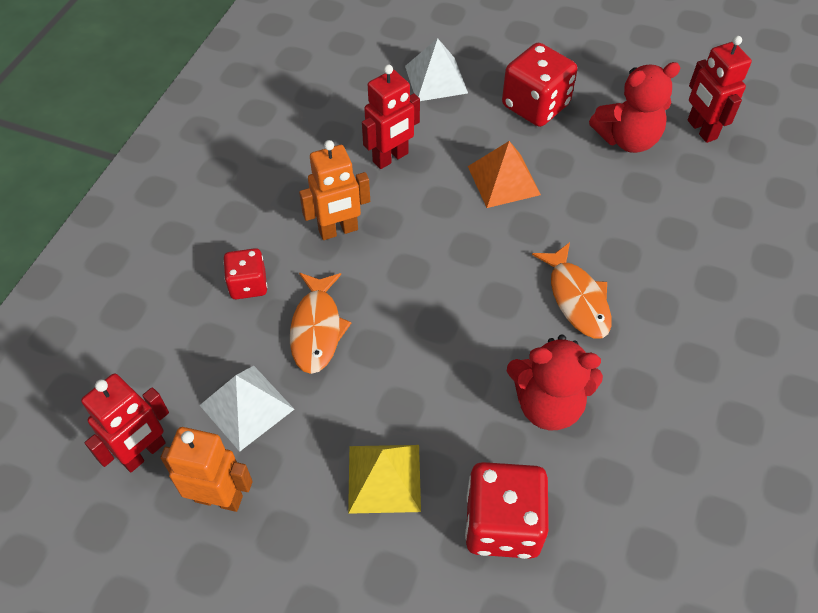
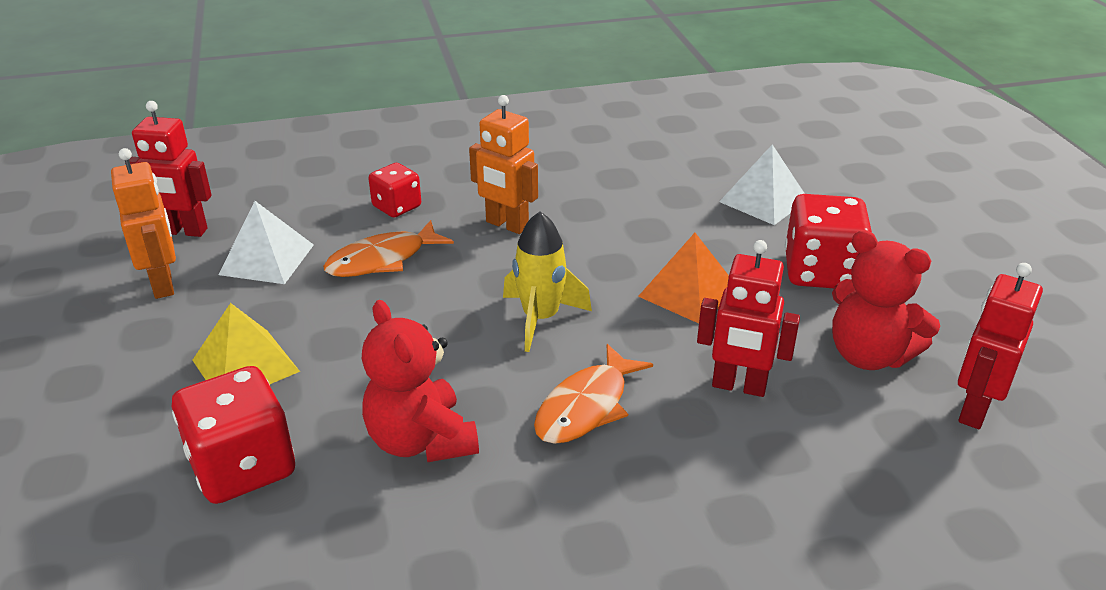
camera: 55 degrees right, 20 degrees down
(390, 158) = (628, 216): red robot -> red robot (739, 386)
(469, 272) = (540, 318): none -> yellow rocket

